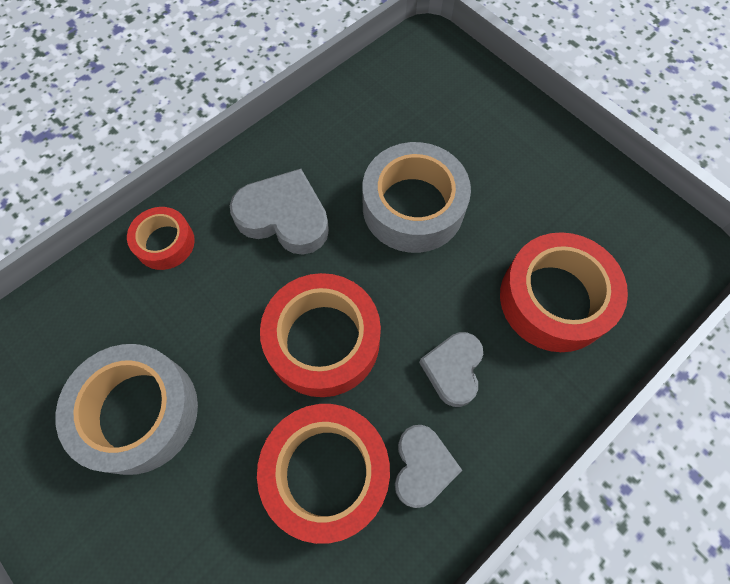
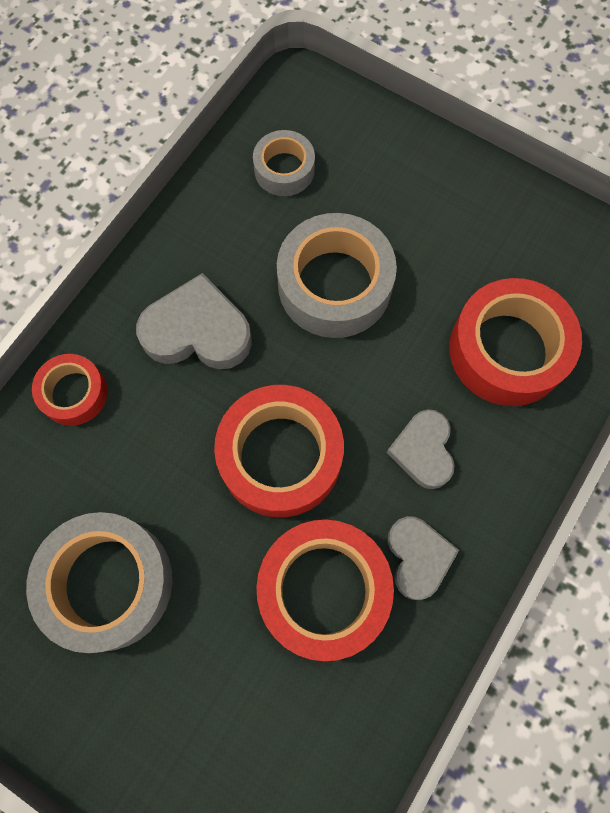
camera: 15 degrees left, 5 degrees up
(397, 104) = (284, 169): none -> grey tape

